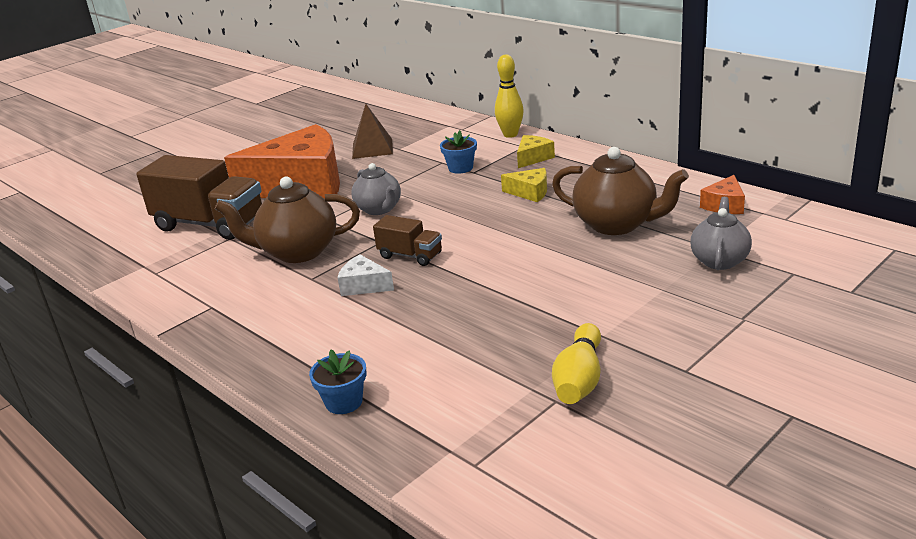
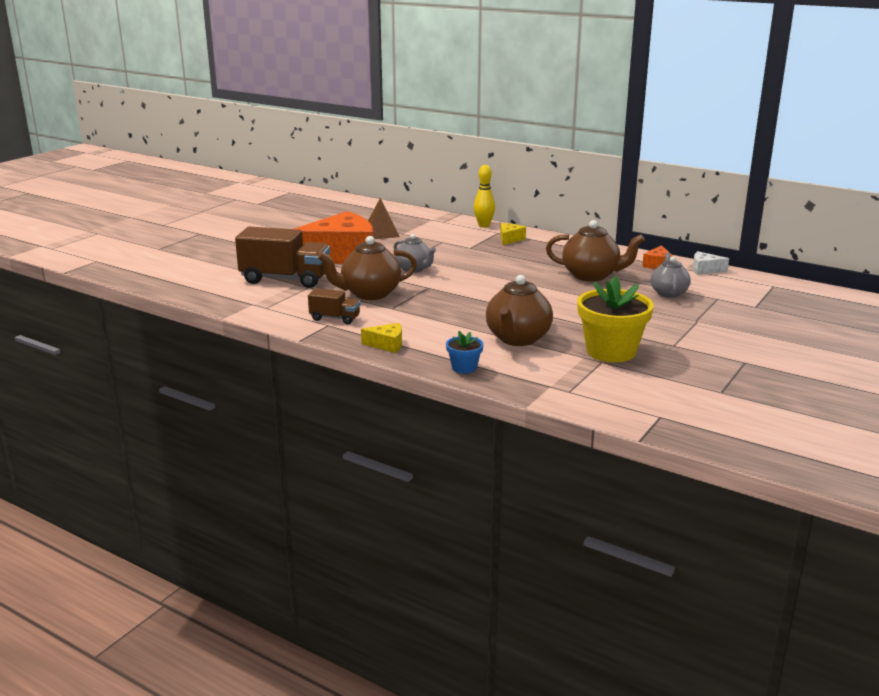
camera: 15 degrees left, 5 degrees down
(364, 285) = (434, 311): white cheese -> white cheese (705, 270)
(410, 255) = (456, 294): brown truck -> brown truck (335, 318)
(451, 346) = (517, 339): none -> brown teapot
(460, 168) = (459, 245): blue flower pot -> none
(530, 192) = (520, 259): yellow cheese -> yellow cheese (387, 345)
(579, 379) = (611, 351): yellow bowling pin -> yellow flower pot

